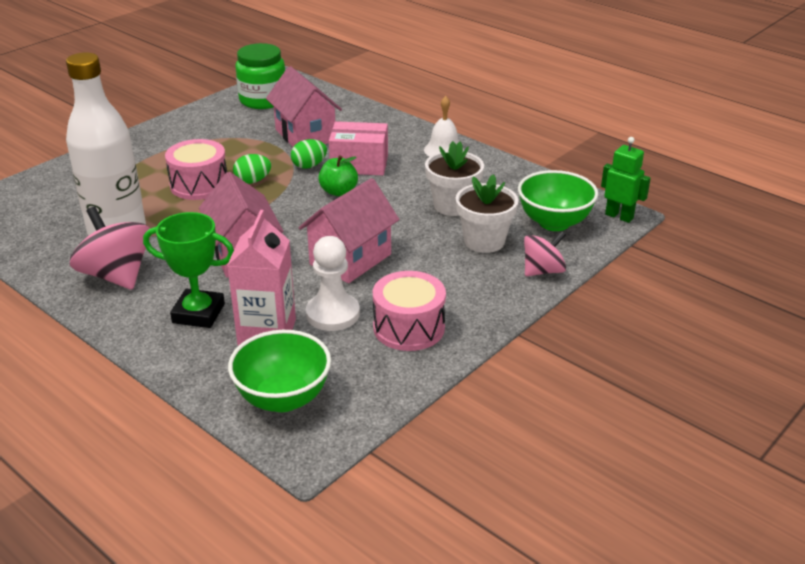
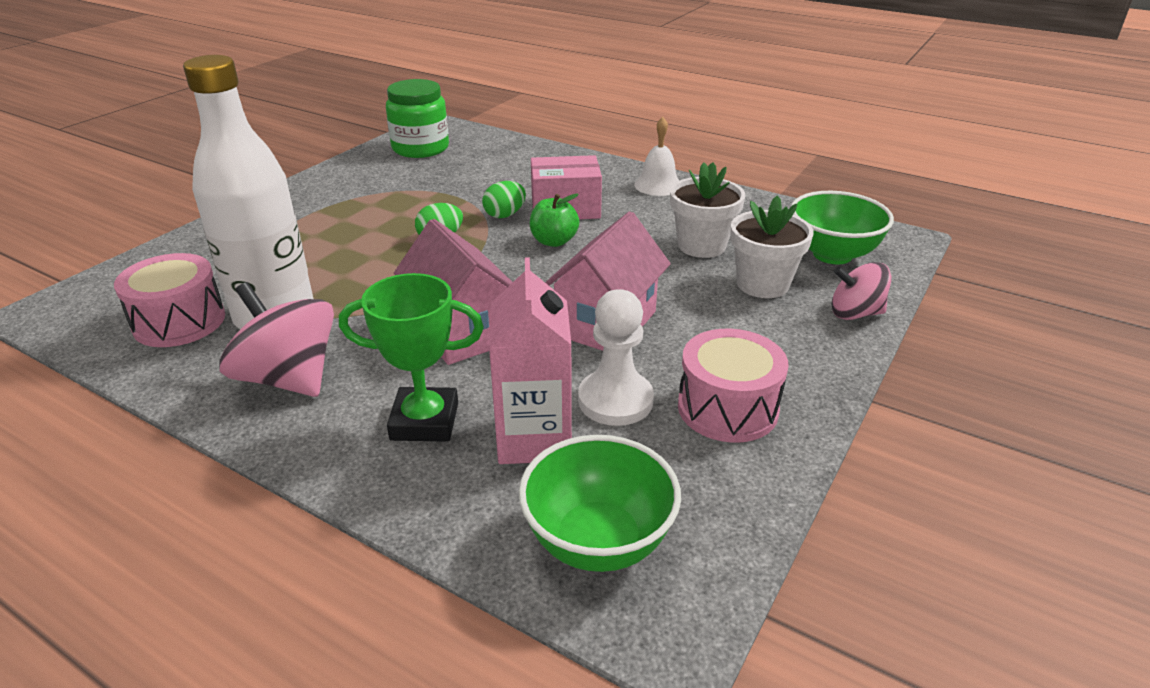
camera: 10 degrees left, 0 degrees up
(199, 185) = (372, 248): pink drum -> pink drum (179, 322)
(305, 135) = (486, 182): pink house -> none
(543, 271) = (855, 313): pink spinning top -> pink spinning top turned 135 degrees counterclockwise
(619, 216) = (902, 241): green robot -> none

